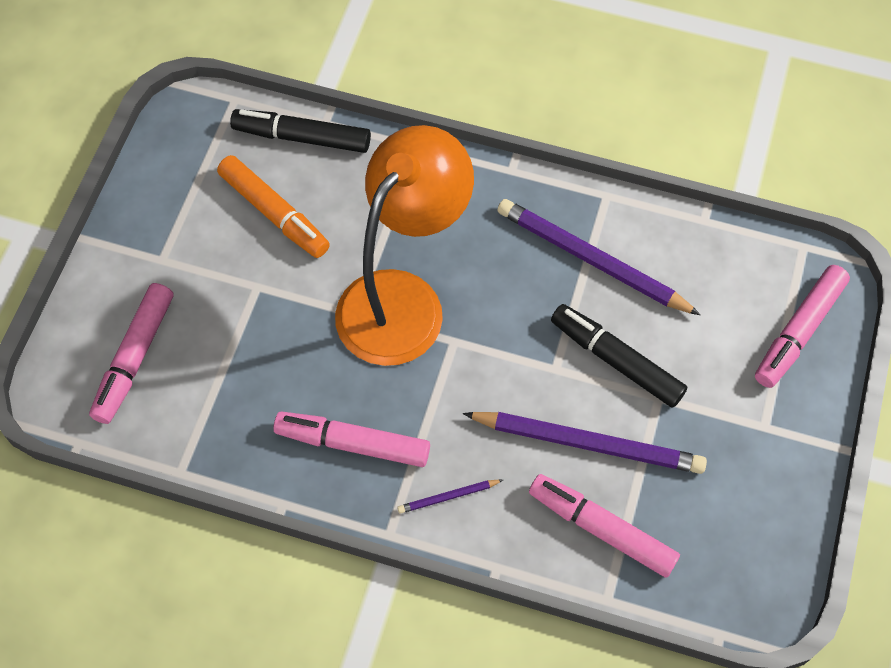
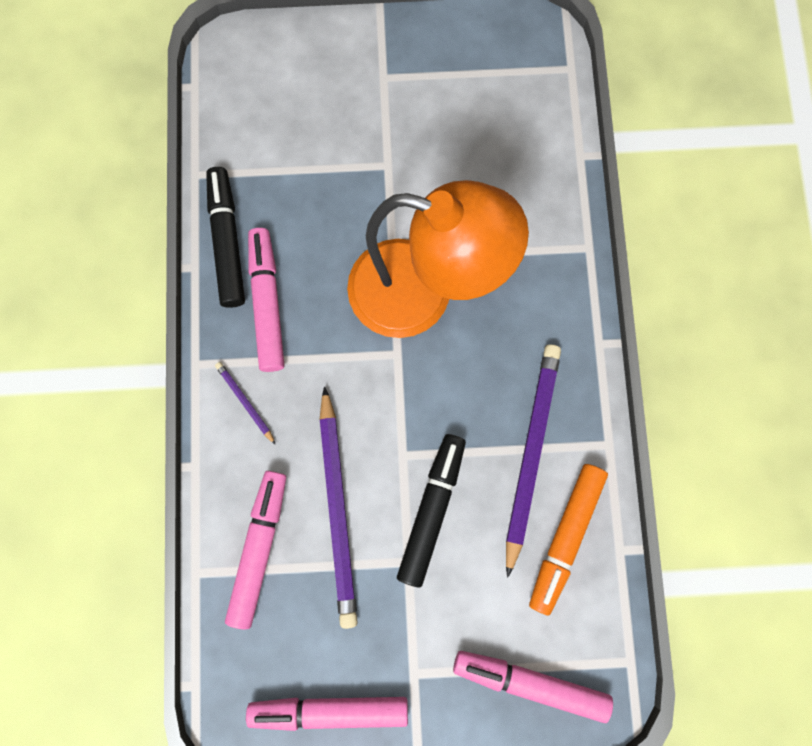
camera: 70 degrees right, 15 degrees up
(134, 358) = (283, 95): pink marker -> pink marker (329, 709)
(274, 213) = (466, 150): orange marker -> orange marker (565, 537)
(302, 137) = (555, 142): black marker -> black marker (228, 241)

